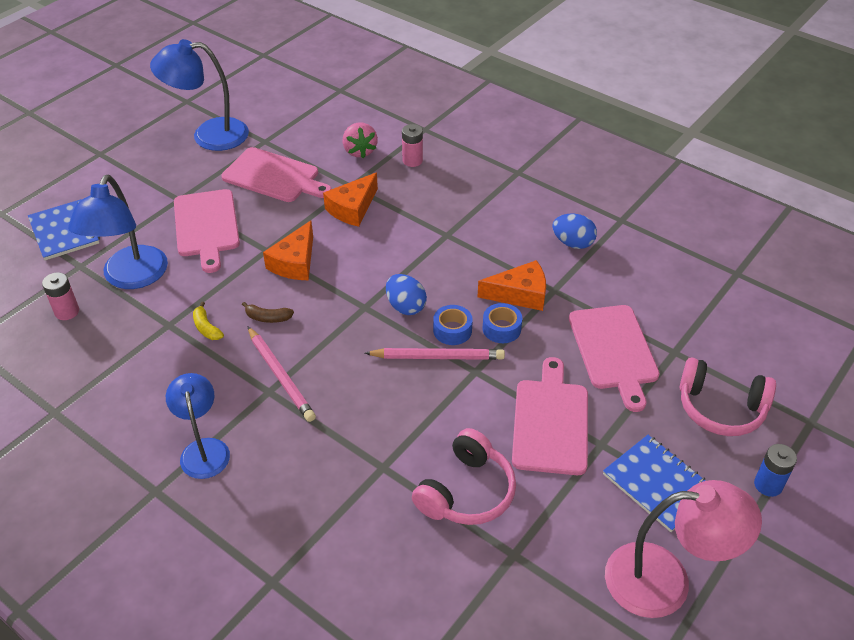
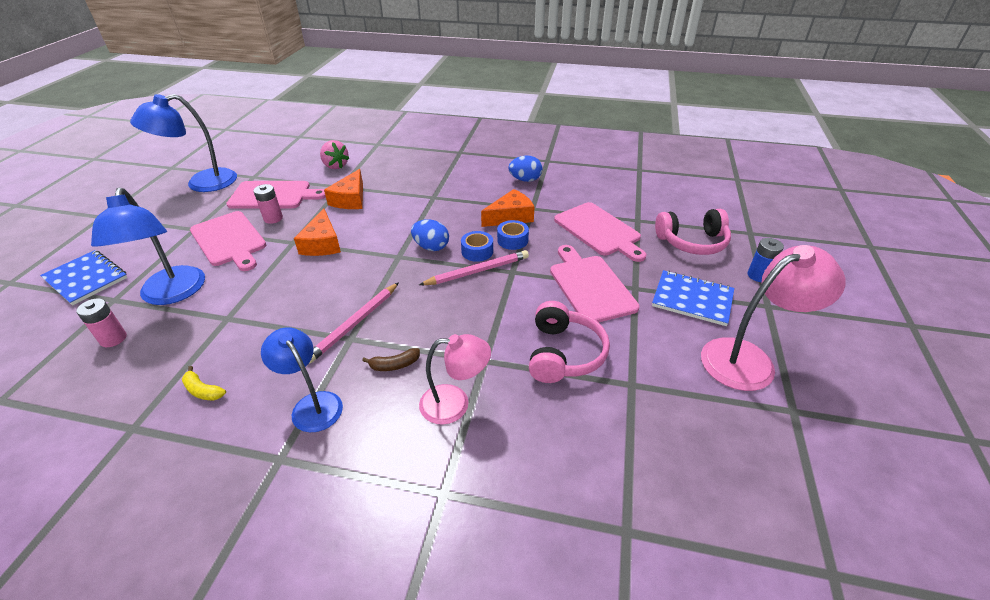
camera: 25 degrees left, 5 degrees down
(206, 327) = (266, 309): yellow banana -> yellow banana (203, 390)
(268, 318) = (319, 286): brown banana -> brown banana (394, 365)
(280, 376) = (354, 324): pink pencil -> pink pencil turned 90 degrees clockwise
(328, 502) = (455, 404): none -> pink lamp
(412, 160) = (379, 162): pink battery -> pink battery (273, 218)

